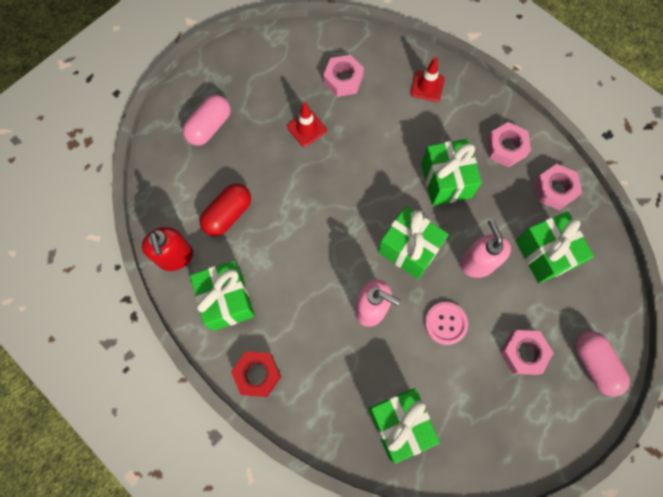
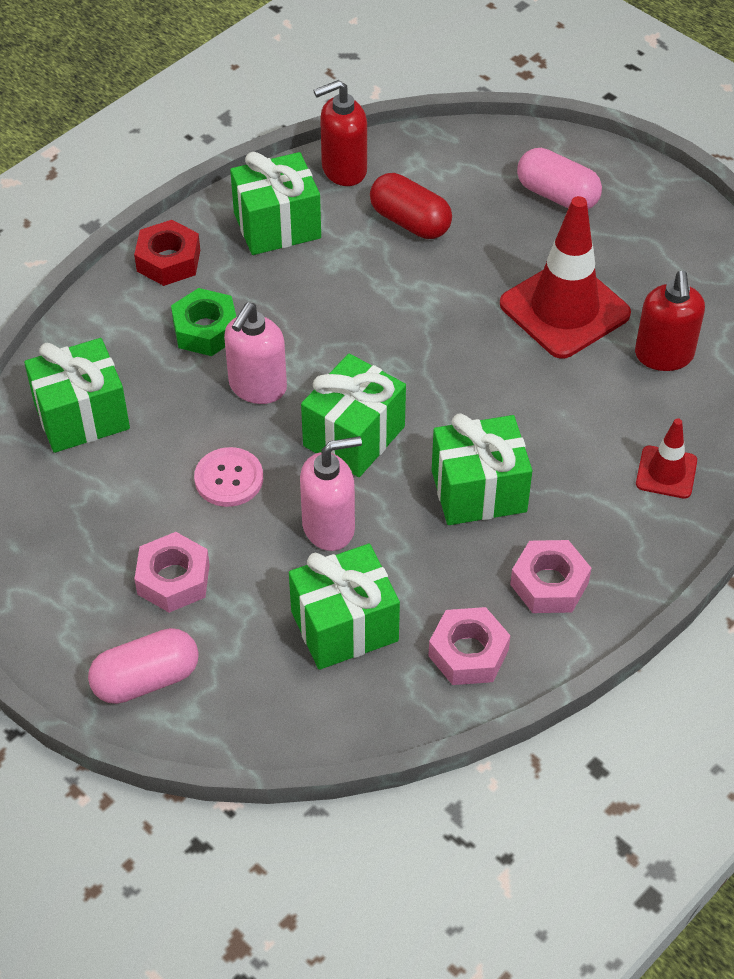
camera: 90 degrees right, 20 degrees down
(306, 128) = (564, 309): red traffic cone -> red traffic cone, size x1.95
(322, 344) = (206, 330): none -> green nut
(343, 80) = (664, 355): pink nut -> red soap dispenser

